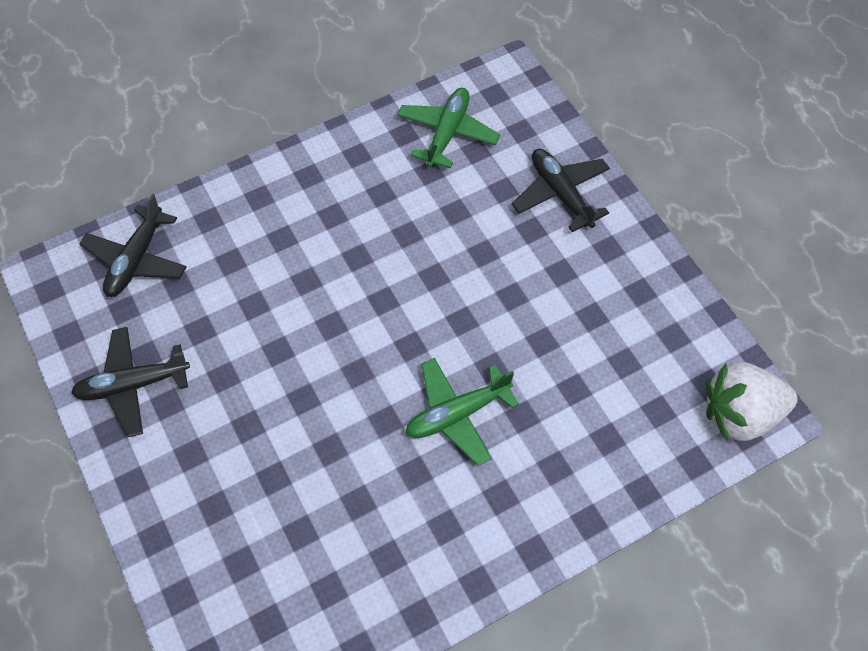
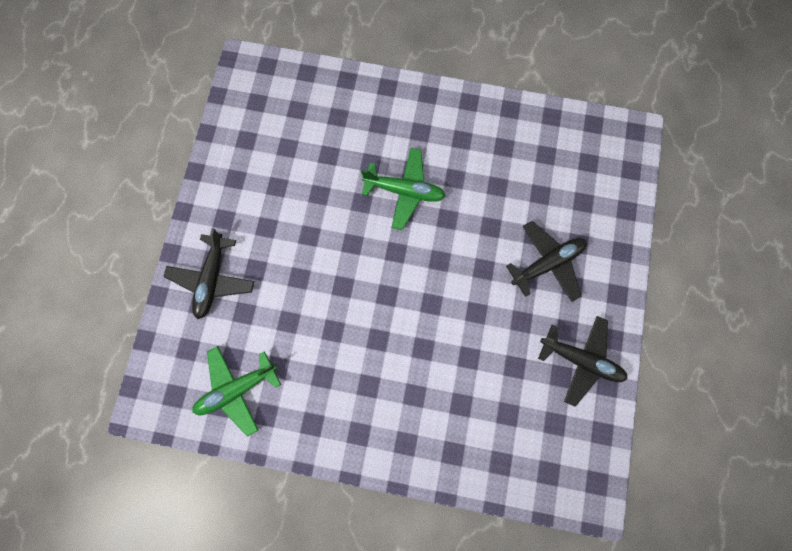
camera: 140 degrees left, 15 degrees up
(136, 259) = (523, 459): black plane -> black plane (547, 263)
(740, 414) = (258, 76): white strawberry -> none

